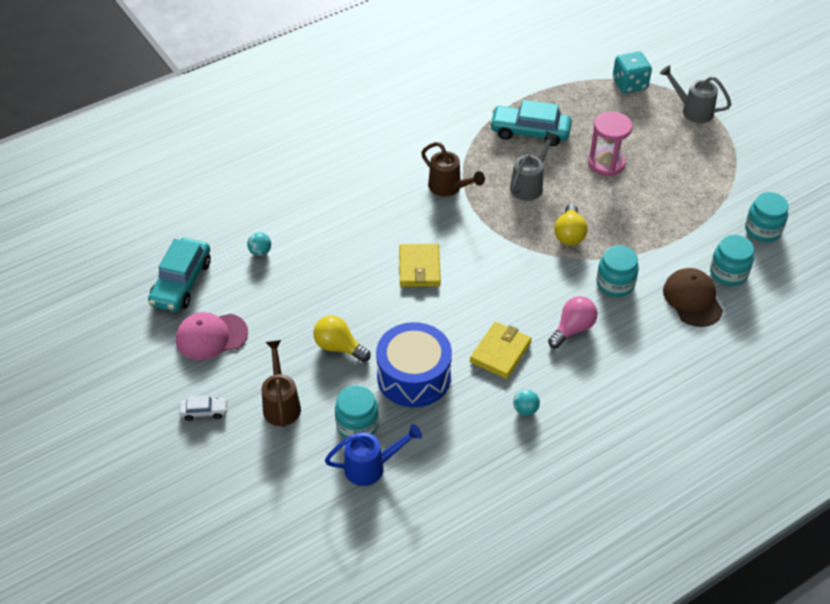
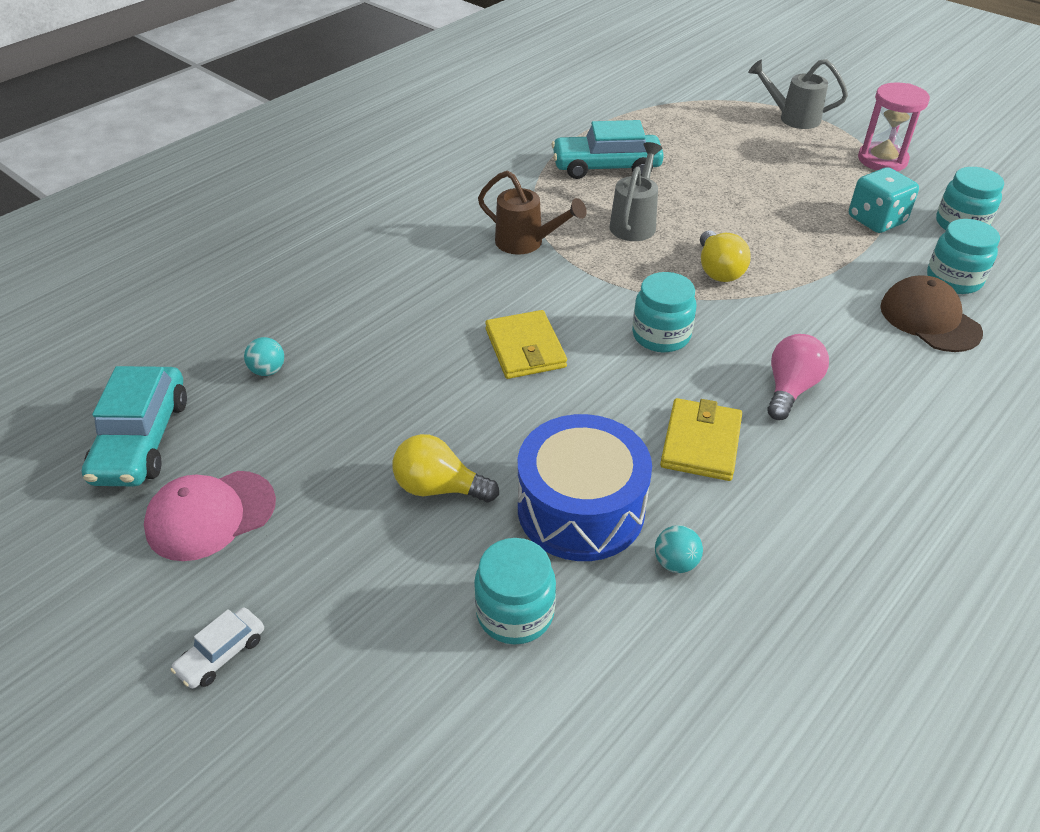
camera: 15 degrees left, 5 degrees down
(204, 412) = (222, 654): white car -> white car turned 150 degrees clockwise
(281, 404) = (365, 605): brown watering can -> none
(371, 467) = (568, 686): blue watering can -> none
(525, 409) = (784, 523): turquoise ball -> turquoise ball (675, 563)
(606, 163) = (721, 185): pink hourglass -> pink hourglass (882, 160)
(615, 284) = (814, 319): turquoise jar -> turquoise jar (661, 335)
(629, 84) = (703, 104): turquoise dice -> turquoise dice (876, 220)

